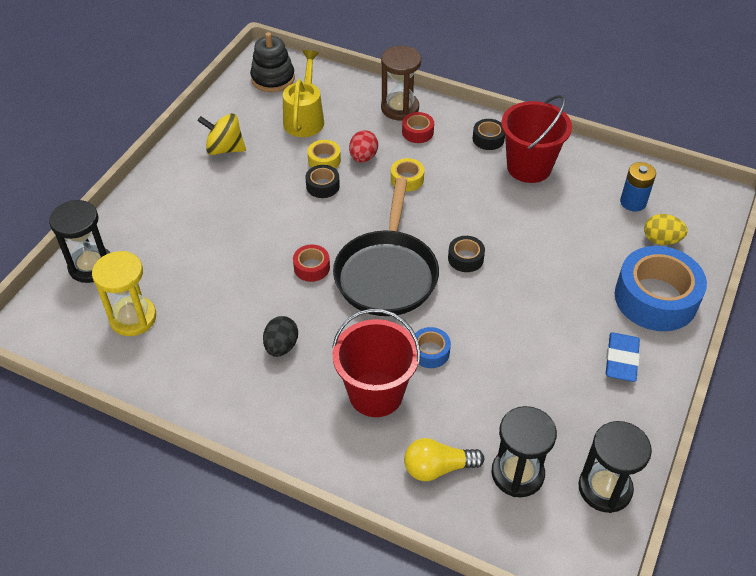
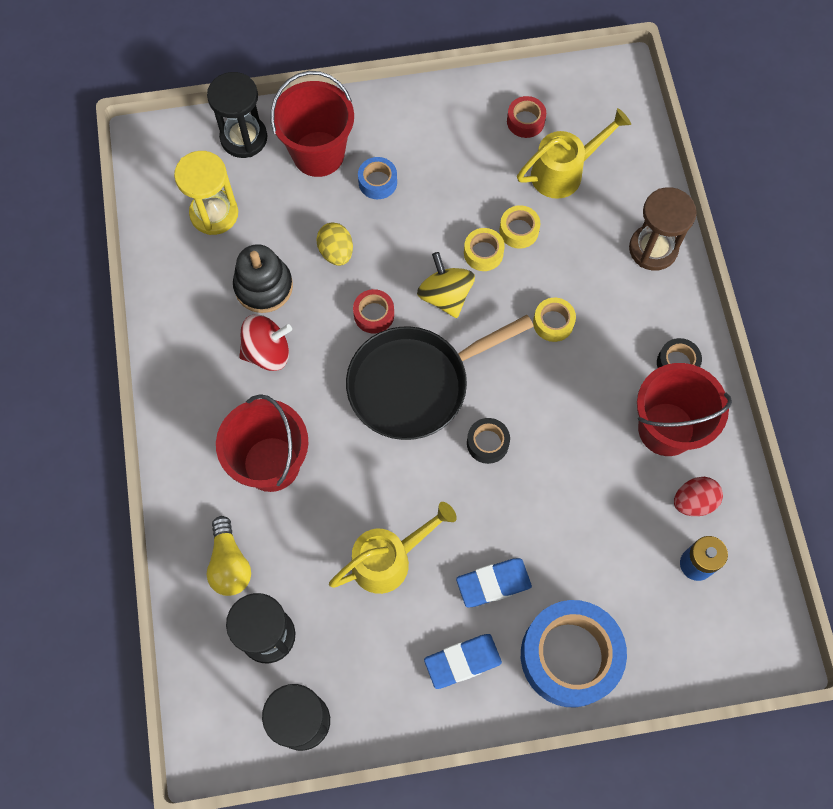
camera: 55 degrees right, 20 degrees up
(153, 231) = (318, 154): none -> red bucket
(225, 149) = (464, 134): yellow spinning top -> yellow spinning top (445, 296)
(273, 78) = (597, 102): black stacking toy -> black stacking toy (263, 286)
(281, 346) = (267, 352): black egg -> red spinning top
(322, 186) = (483, 253): black tape -> yellow tape
(363, 157) = (551, 262): red egg -> red egg (693, 501)
(417, 132) = (630, 289): red tape -> red tape (525, 121)
(430, 352) = (349, 481): blue tape -> blue tape (377, 182)
(437, 468) = (229, 564): yellow light bulb -> yellow light bulb turned 150 degrees counterclockwise
(511, 361) = (389, 559): none -> yellow watering can
(573, 311) = (493, 583): none -> blue eraser
(661, 240) = (660, 621): yellow egg -> yellow egg (336, 252)

